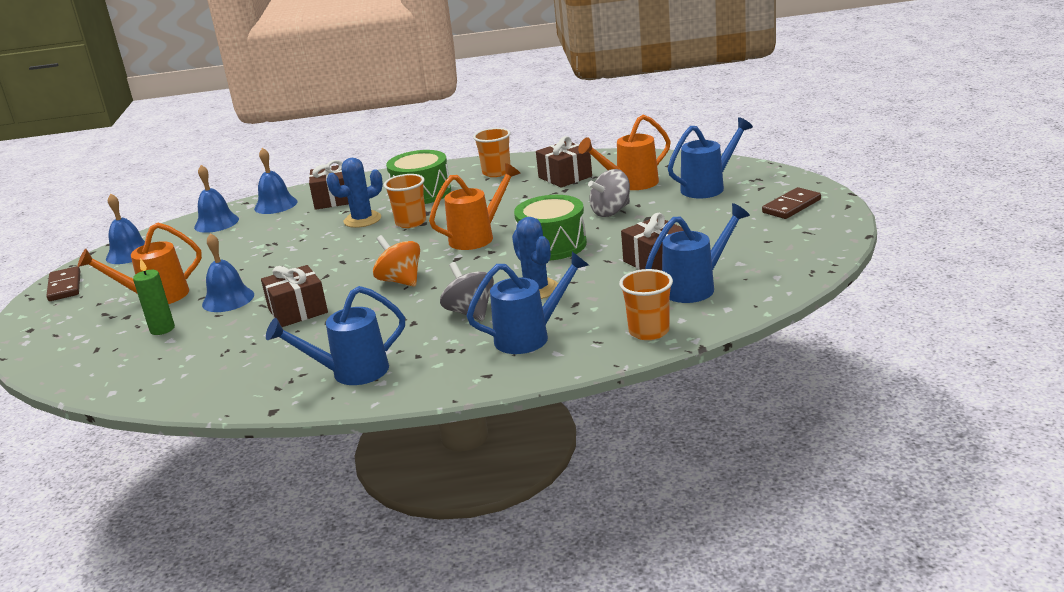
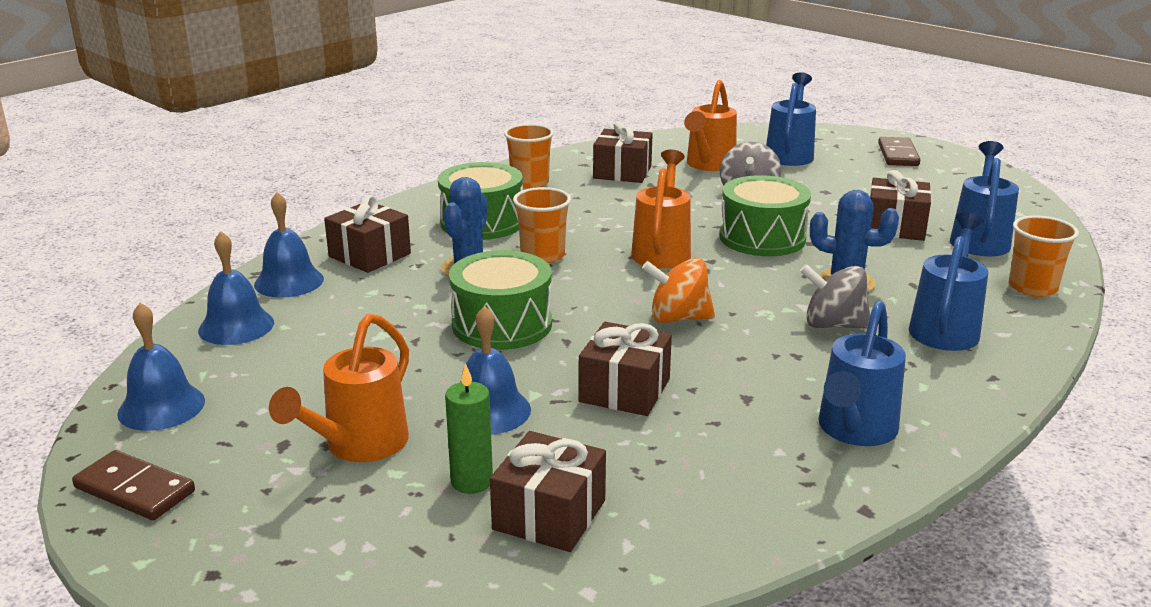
camera: 45 degrees left, 0 degrees up
(159, 355) = (549, 515): none -> brown gift
(316, 257) = (502, 324): none -> green drum

